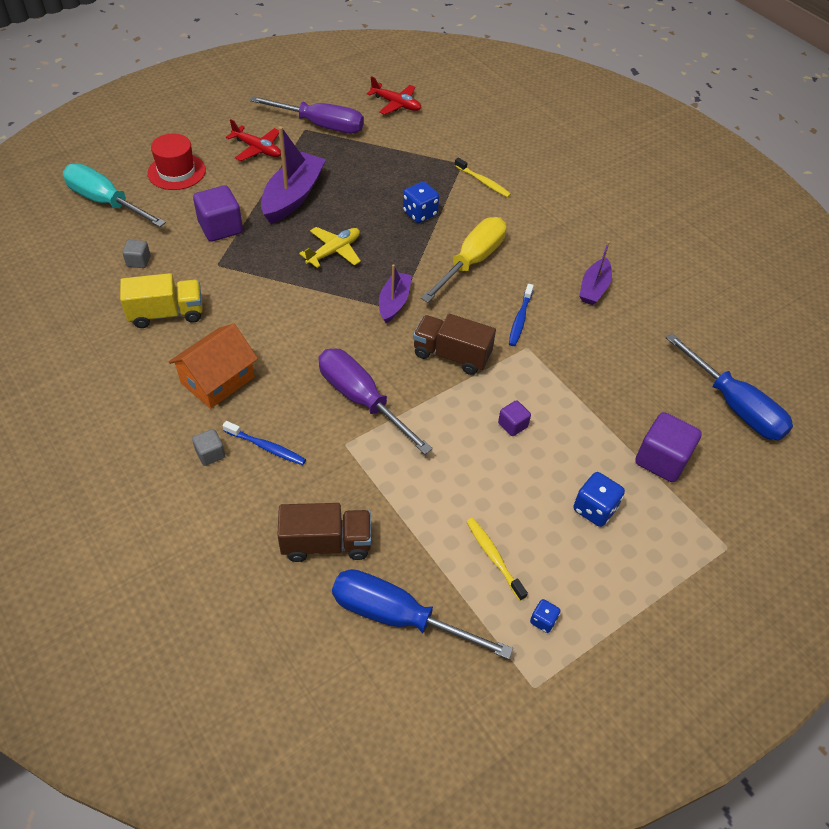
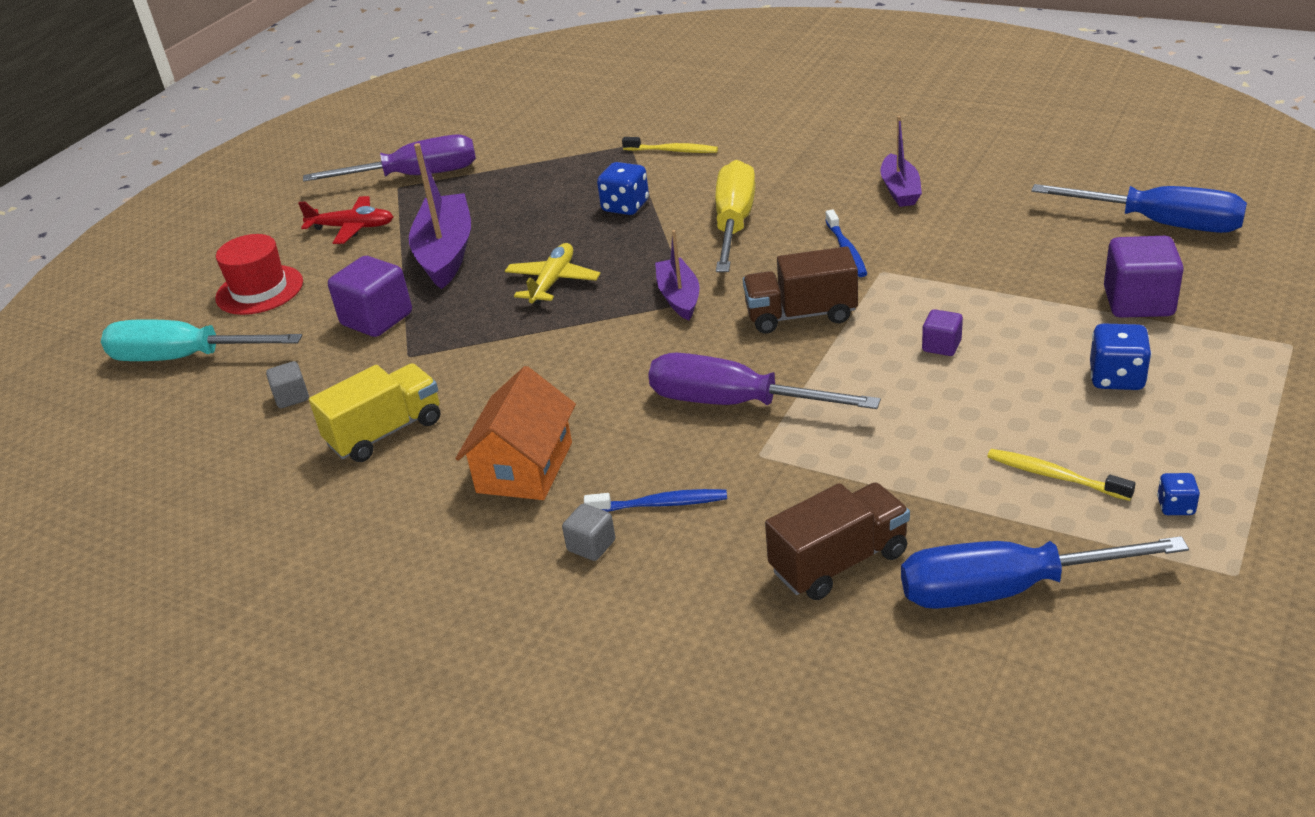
camera: 20 degrees left, 15 degrees down
(396, 104) = (493, 124): red plane -> none

